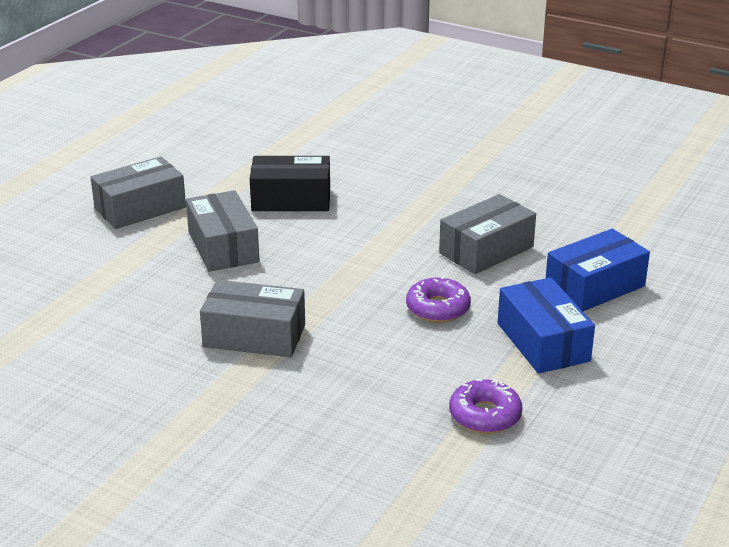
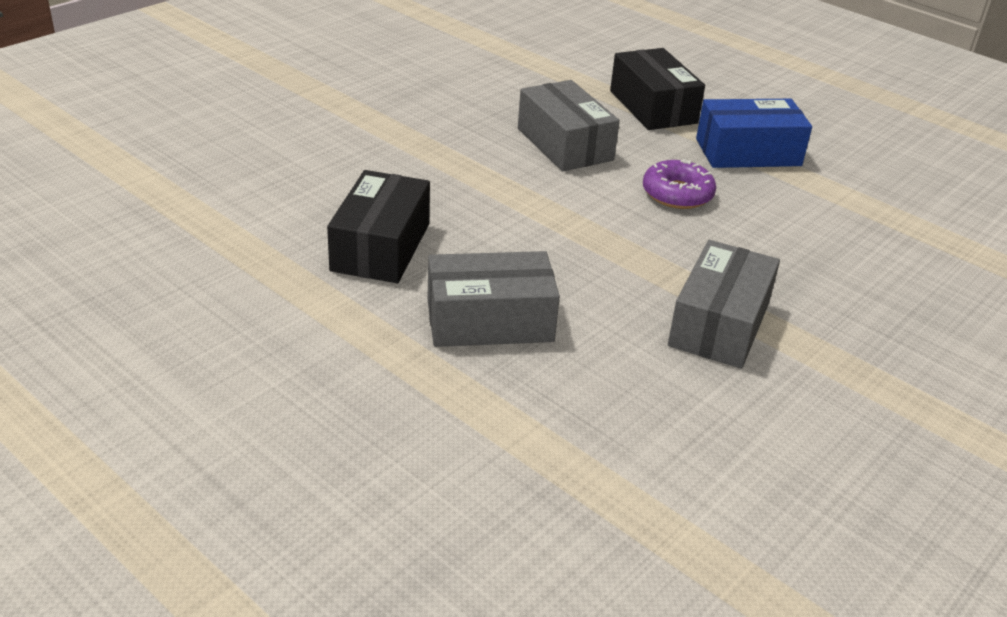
camera: 80 degrees left, 5 degrees up
(140, 208) = (333, 388): grey box -> none
(485, 415) = (871, 206): purple donut -> none
(594, 287) = (653, 107): blue box -> black box

